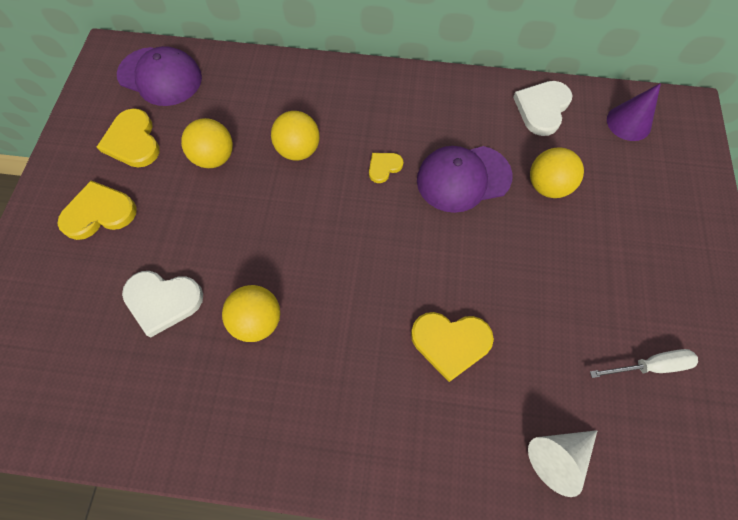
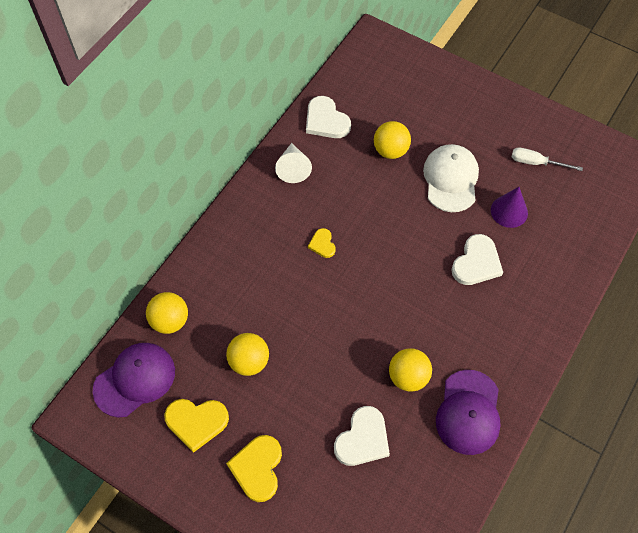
camera: 65 degrees left, 5 degrees down
(298, 150) = (275, 297): yellow ball -> yellow ball (170, 321)
(450, 342) = (476, 262): yellow heart -> white heart
(463, 178) = (358, 198): purple cap -> purple cap (468, 412)
(551, 267) = (451, 179): none -> white cap
(558, 456) = (569, 238): white cone -> white cone (293, 168)
(628, 122) = (366, 77): purple cone -> purple cone (509, 211)
(649, 365) = (536, 163): white screwdriver -> white screwdriver turned 90 degrees counterclockwise

